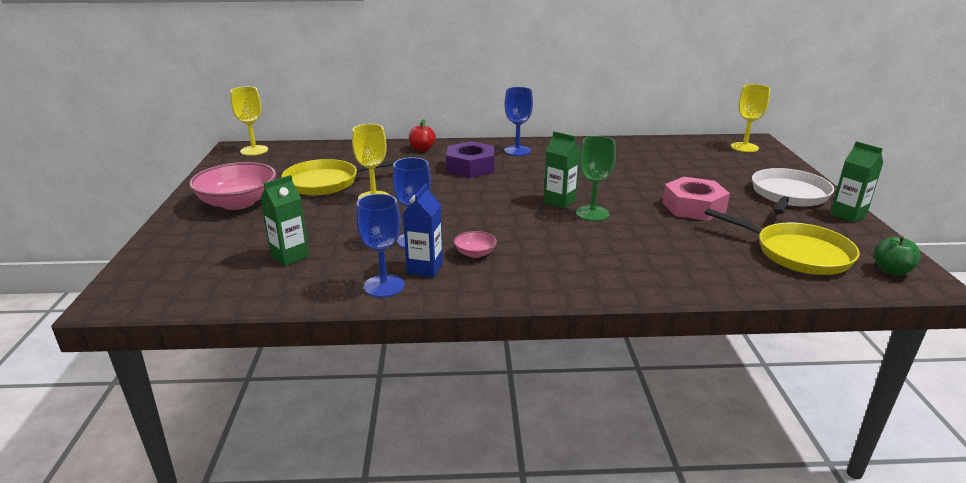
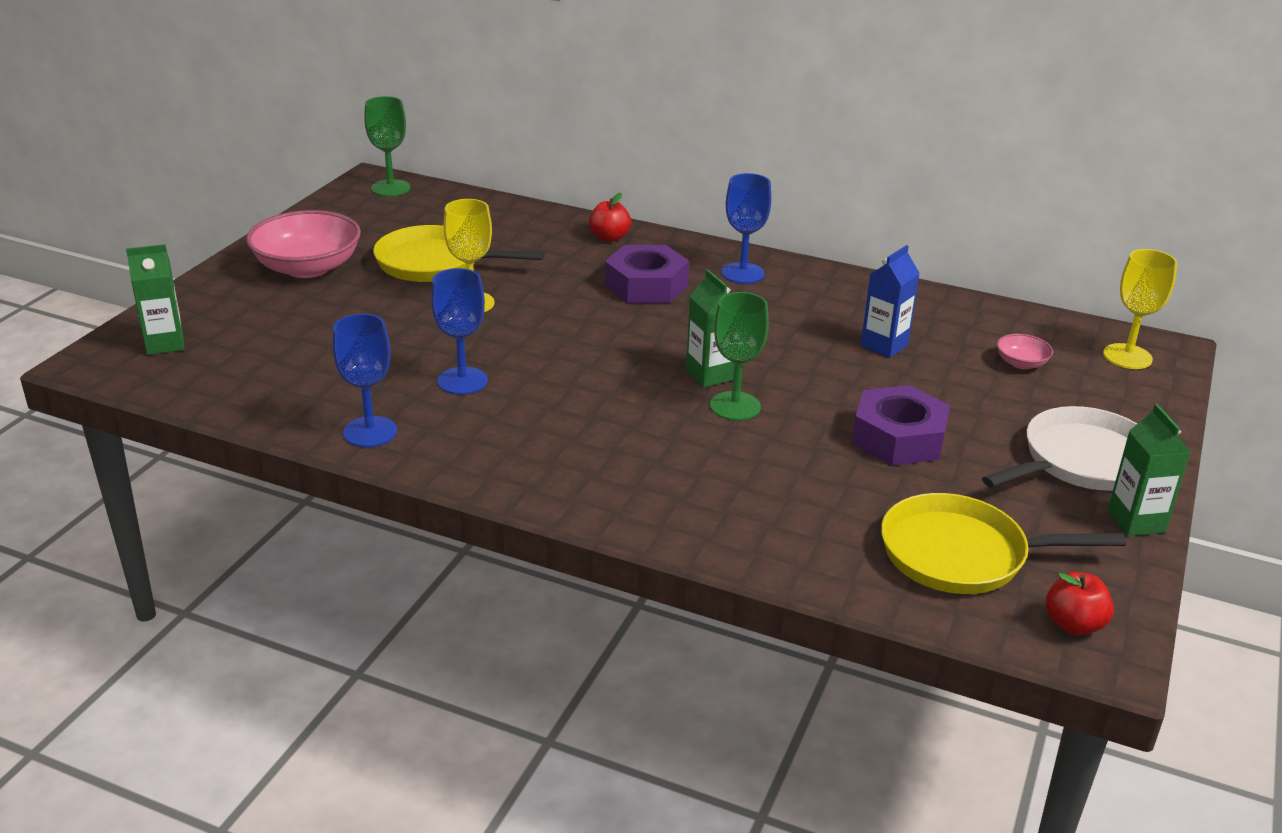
camera: 25 degrees right, 5 degrees up
(254, 150) = (390, 188): yellow goblet -> green goblet
(290, 256) = (303, 361): green carton -> green carton (165, 344)
(425, 268) = (437, 423): blue carton -> blue carton (884, 345)
(475, 253) = (517, 420): pink bowl -> pink bowl (1021, 363)
(693, 207) = (898, 438): pink nut -> purple nut
(797, 253) = (961, 554): yellow pan -> yellow pan turned 120 degrees clockwise
(891, 270) = (1073, 624): green apple -> red apple

